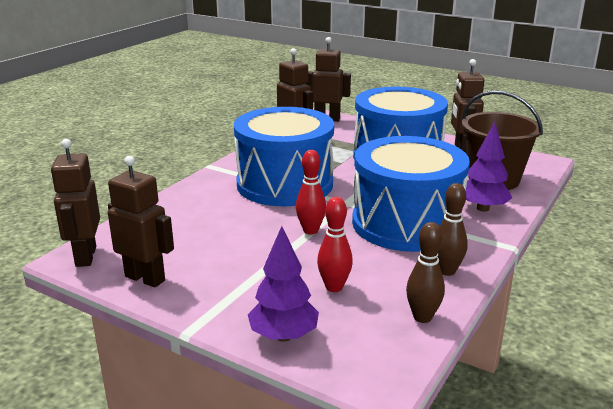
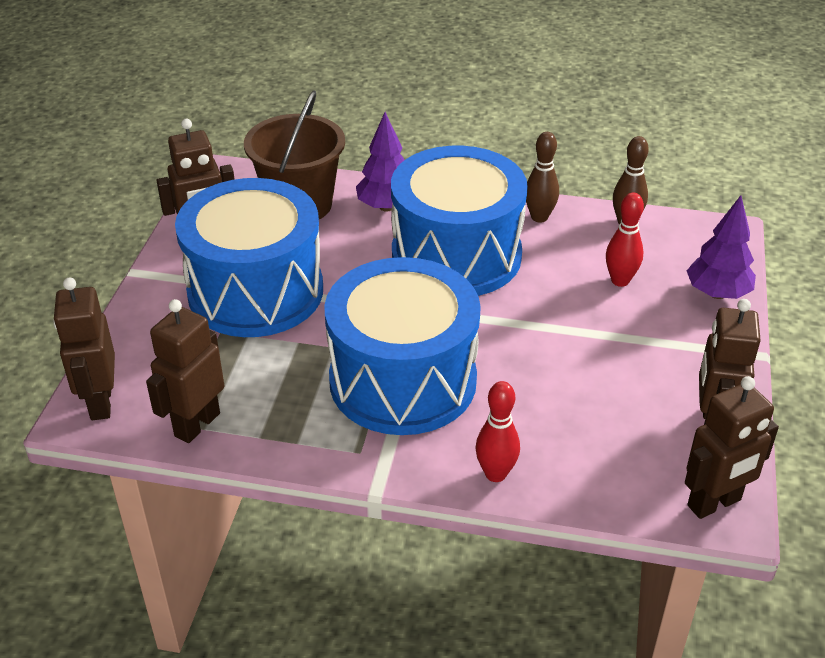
camera: 110 degrees left, 15 degrees up
(310, 230) = (519, 323): red bowling pin -> red bowling pin (495, 474)

